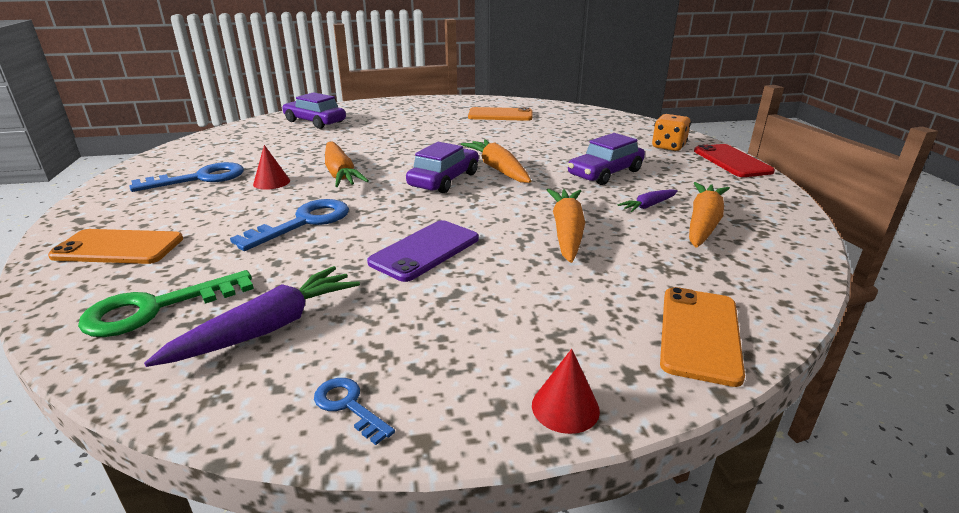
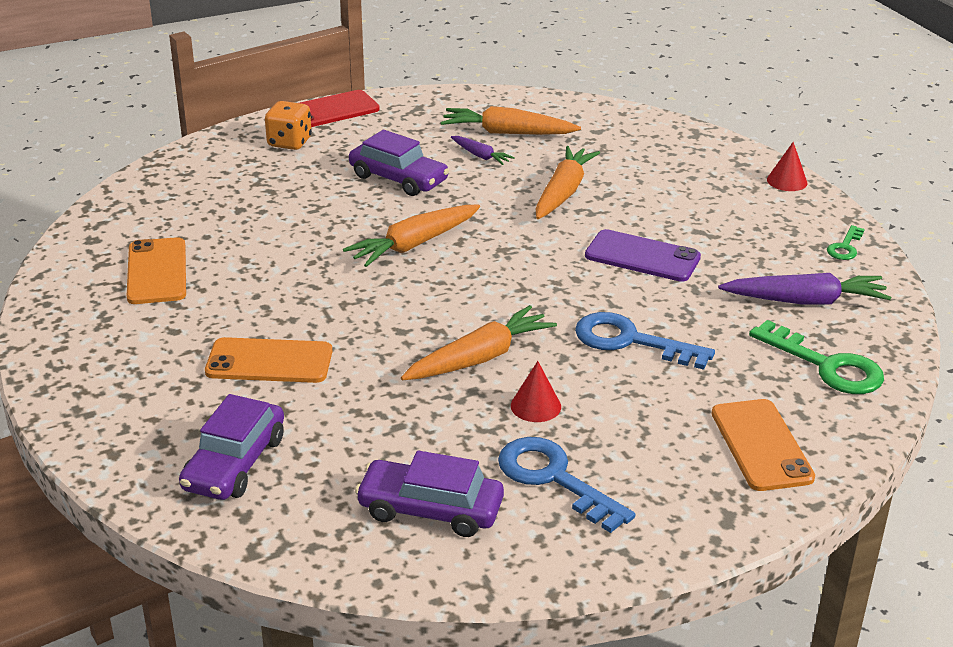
camera: 105 degrees left, 5 degrees up
(267, 328) = (805, 301): purple carrot -> purple carrot turned 150 degrees clockwise
(348, 406) = (845, 247): blue key -> green key
(444, 180) = (465, 276): purple car -> purple car (430, 509)
(566, 232) = (563, 192): orange carrot -> orange carrot turned 120 degrees clockwise
(700, 334) = (683, 142): orange phone -> orange phone (269, 361)

